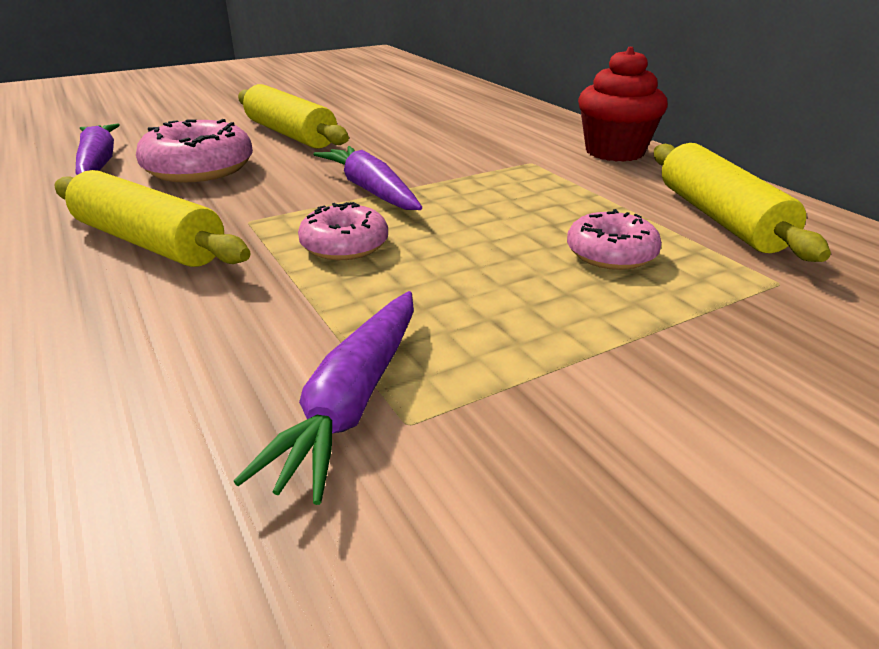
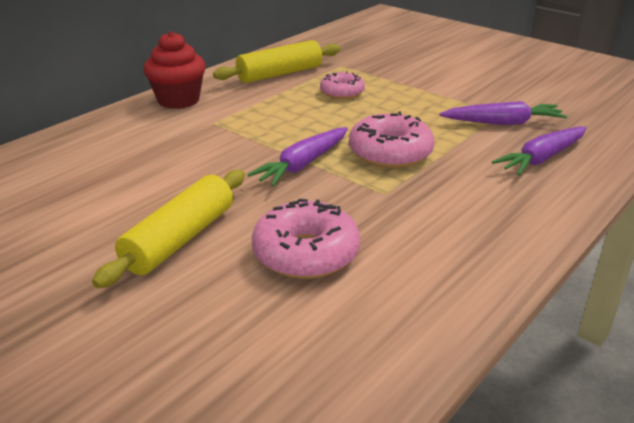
camera: 110 degrees left, 0 degrees up
(98, 163) = (327, 327): purple carrot -> purple carrot (542, 158)
(149, 242) = (444, 216): yellow rolling pin -> none
(344, 245) = (390, 153): pink donut -> pink donut, size x1.58

